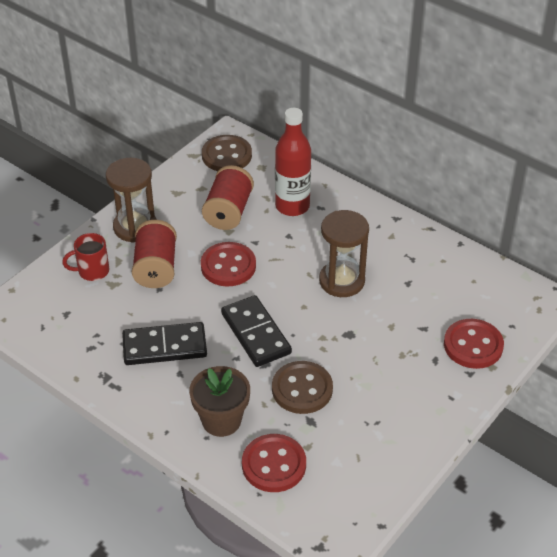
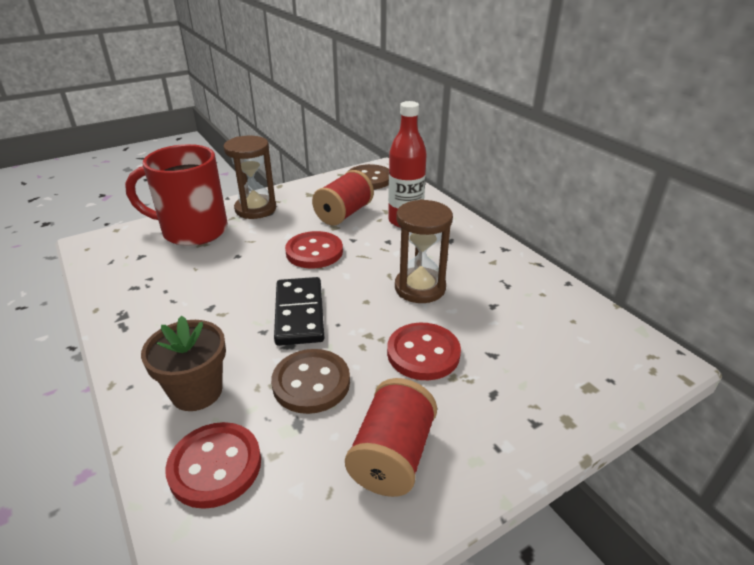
camera: 20 degrees right, 10 degrees down
(92, 271) = (192, 231): red mug -> red mug, size x2.12
(156, 268) = (248, 240): red spool -> red spool (392, 455)
(164, 347) = (201, 303): black domino -> none
(473, 345) = (550, 390): red button -> red button (423, 353)

